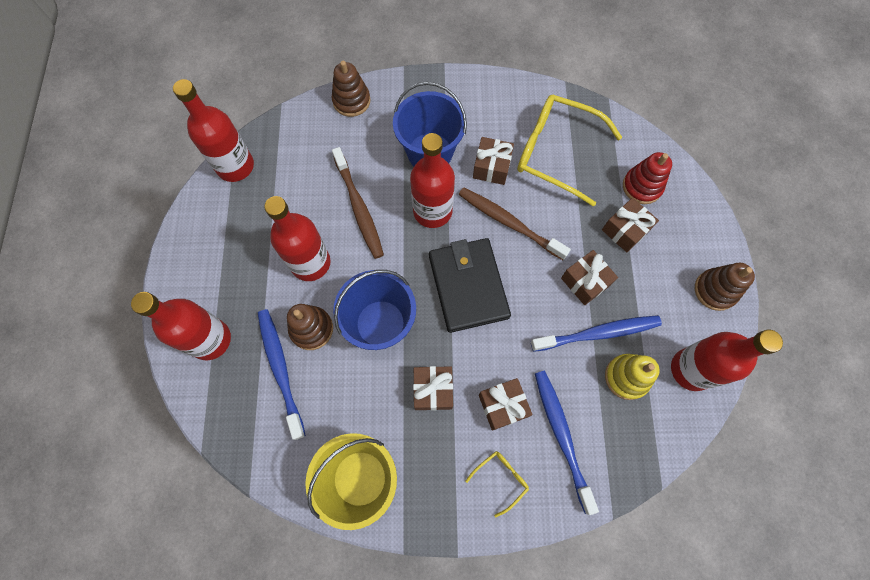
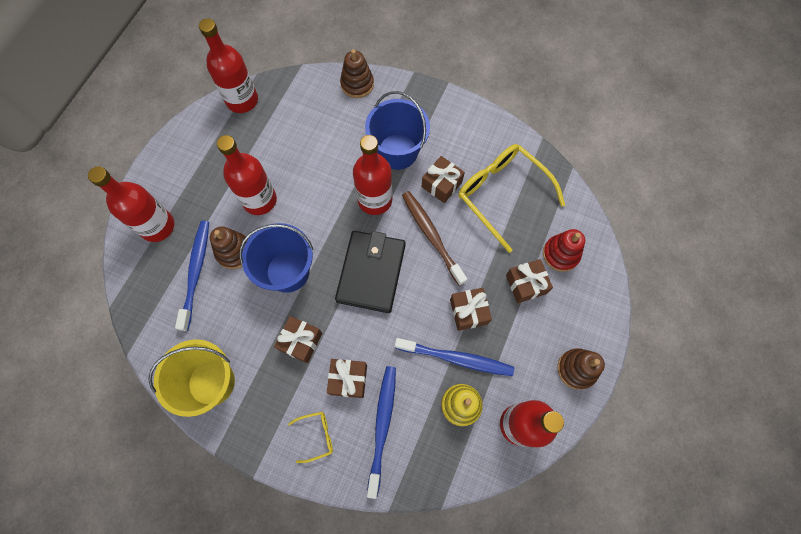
camera: 25 degrees right, 0 degrees up
(359, 207) = (318, 172): brown toothbrush -> none

